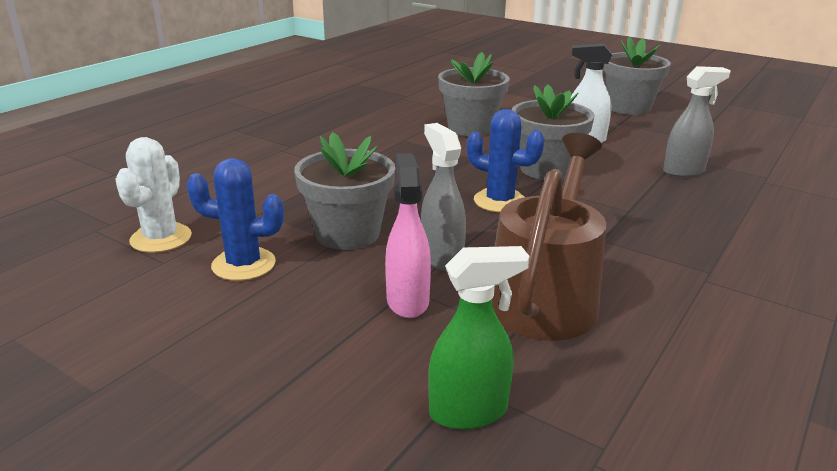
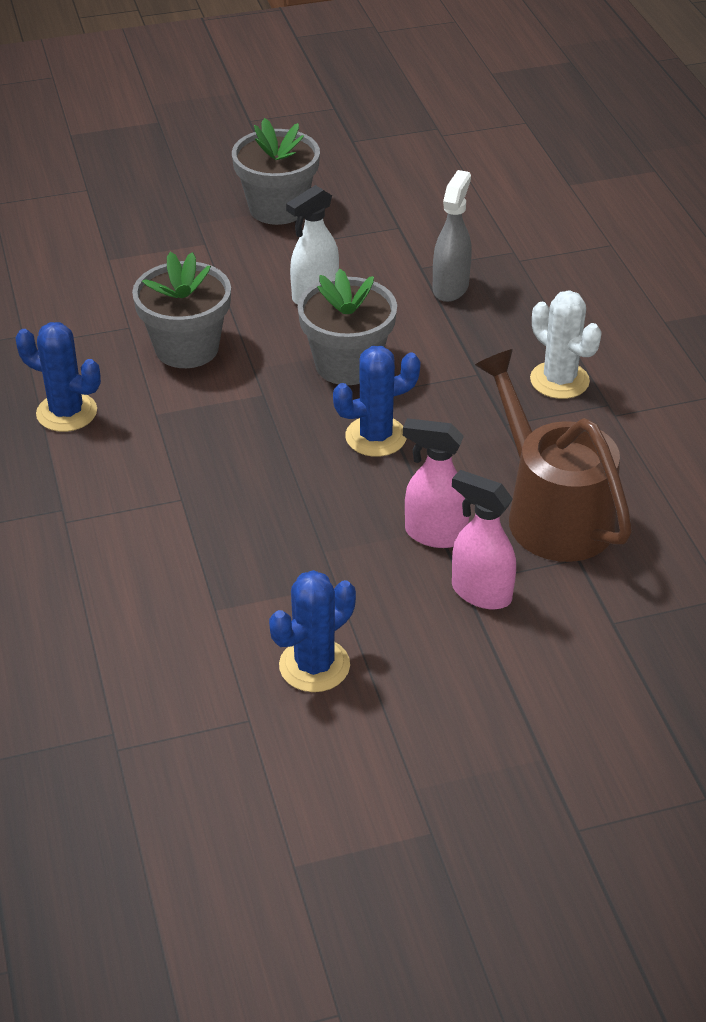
camera: 50 degrees left, 15 degrees up
(161, 238) = (195, 704): white cactus -> white cactus (559, 380)
(347, 234) = (329, 569): grey flower pot -> none
(367, 121) = (66, 412): none -> blue cactus
(441, 257) = (434, 534): grey spray bottle -> pink spray bottle
(469, 411) = (642, 637): green spray bottle -> none

